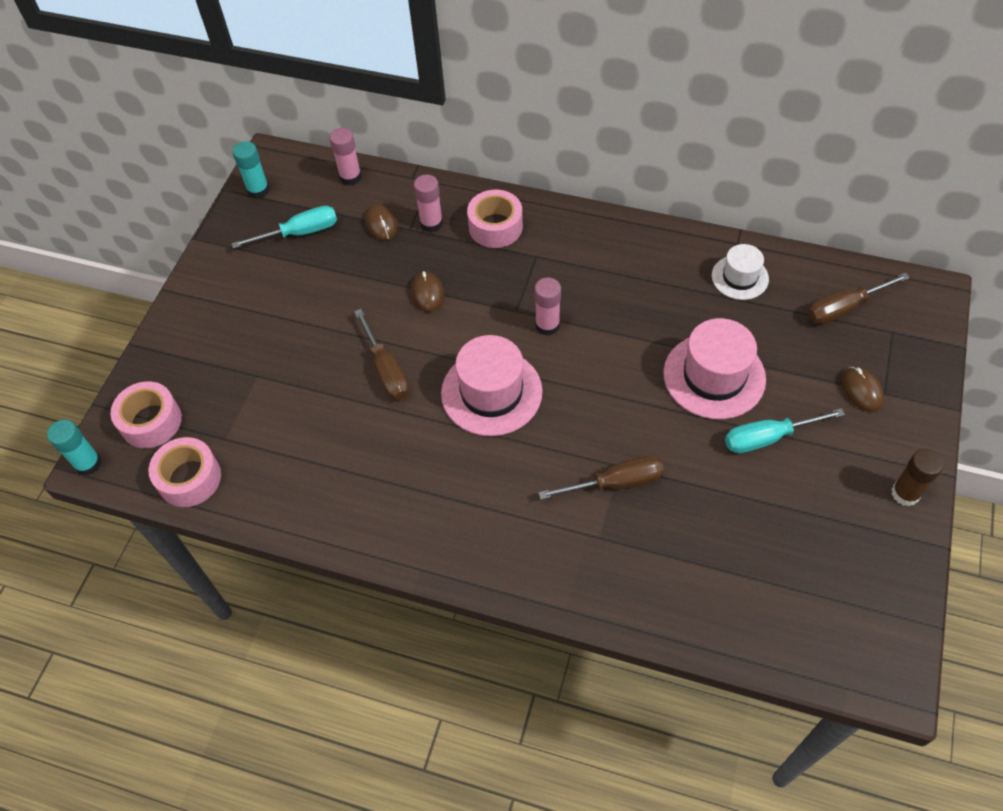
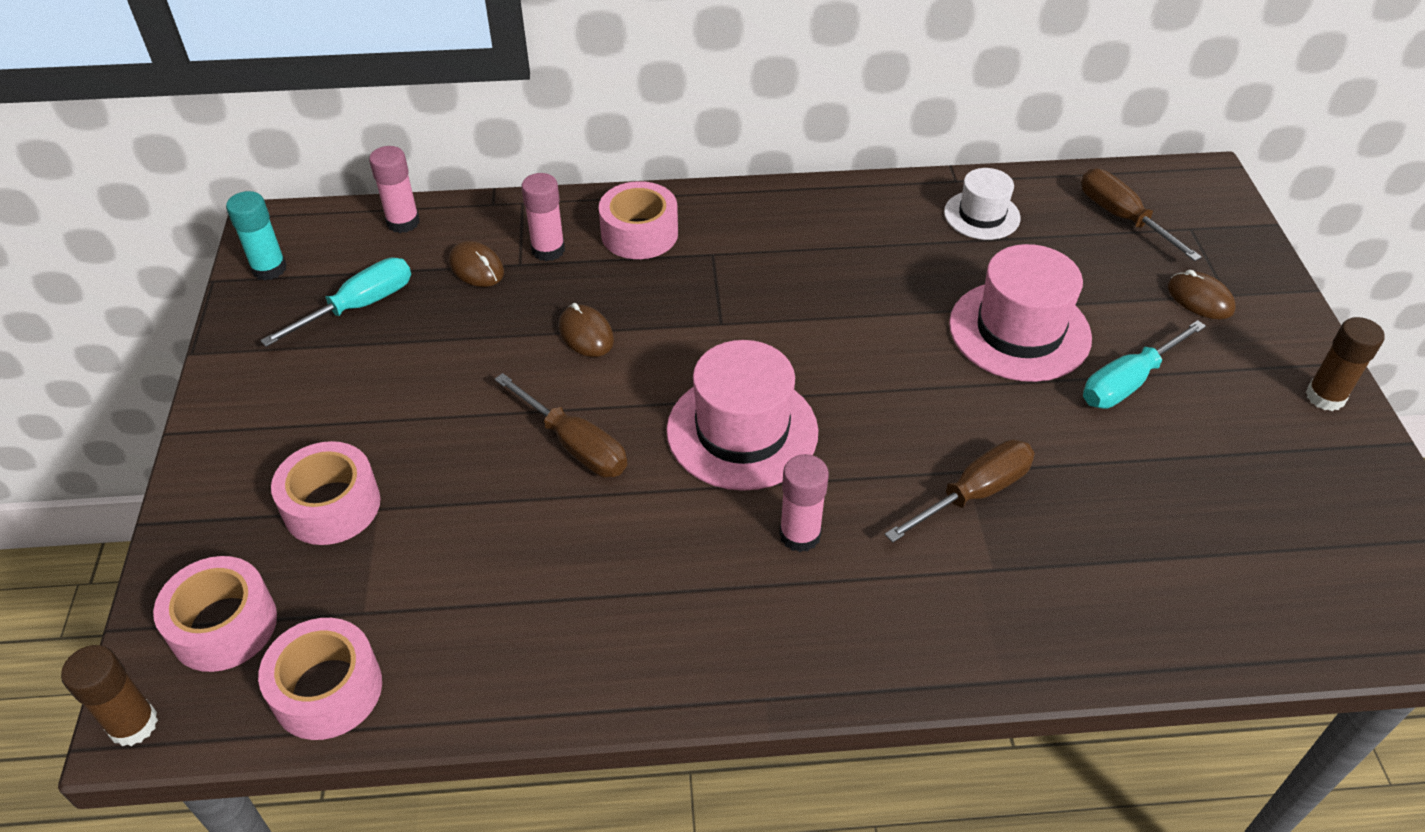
camera: 25 degrees left, 10 degrees down
(88, 463) = (133, 724): turquoise glue stick -> brown glue stick
(233, 366) = (332, 505): none -> pink tape
(547, 325) = (773, 329): pink glue stick -> pink glue stick (800, 535)
(844, 308) = (1122, 218): brown screwdriver -> brown screwdriver turned 105 degrees clockwise

